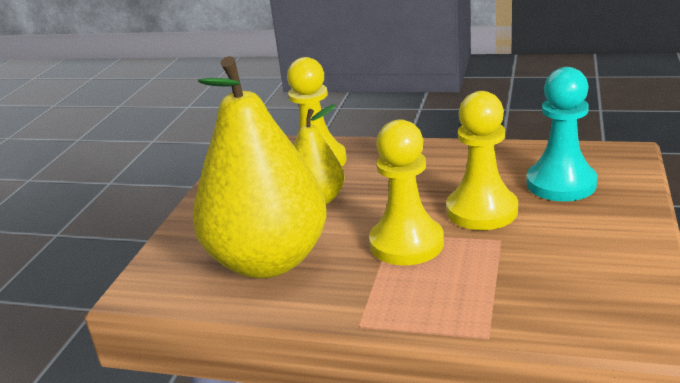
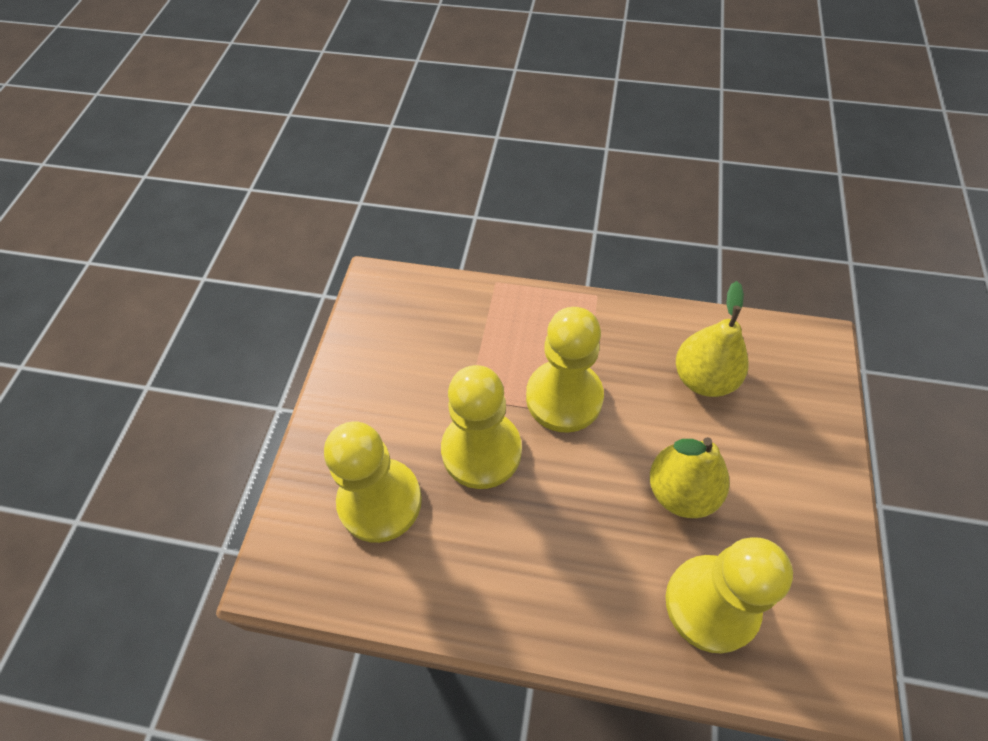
camera: 175 degrees right, 30 degrees up
(268, 261) = (703, 378): yellow pear -> yellow pear, size x0.51
(561, 184) = (380, 501): turquoise pawn -> yellow pawn

